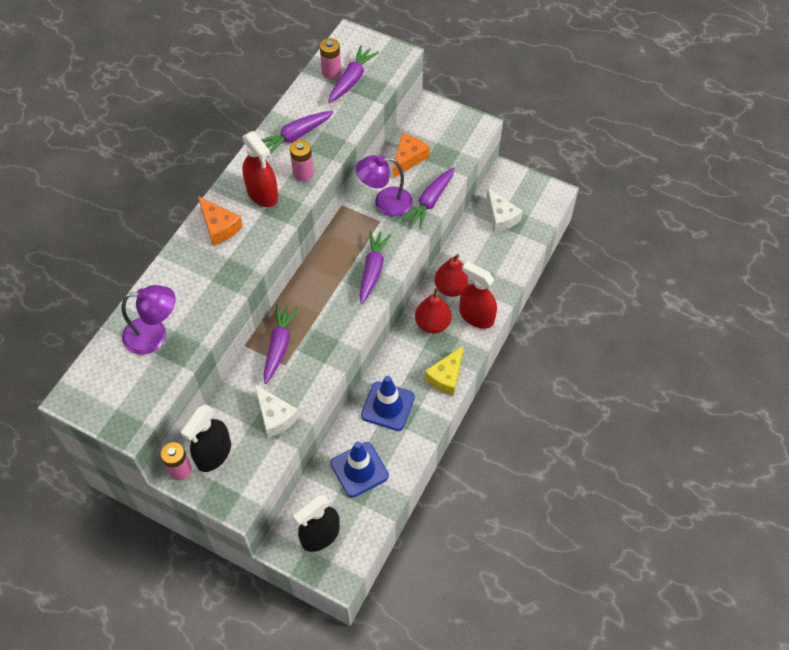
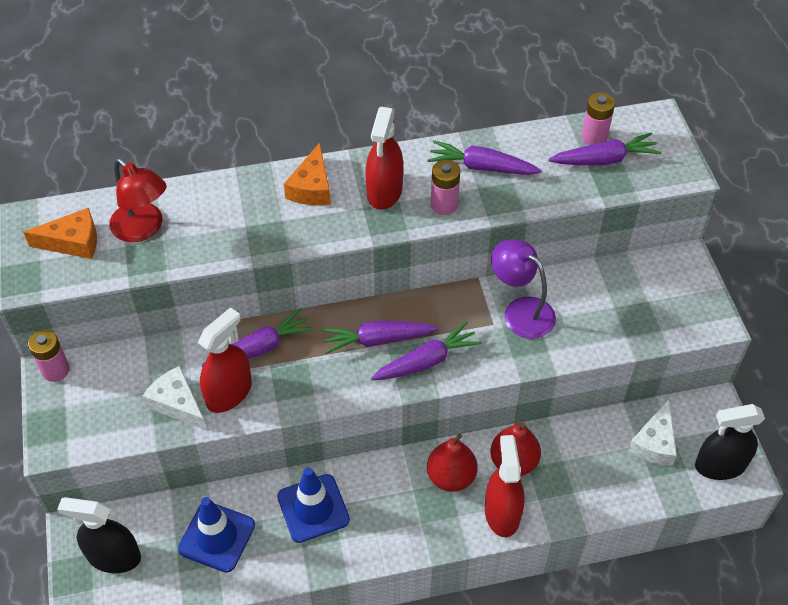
camera: 50 degrees right, 5 degrees down
(154, 335) = (143, 229): purple lamp -> red lamp
(214, 454) = (94, 384): black spray bottle -> black spray bottle (720, 465)
(275, 416) = (177, 404): white cheese -> white cheese turned 120 degrees clockwise
(295, 383) = (229, 393): none -> red spray bottle
(408, 159) = (598, 291): orange cheese -> orange cheese (73, 242)
(430, 201) = (566, 350): purple carrot -> purple carrot (378, 340)
(446, 376) = (399, 538): yellow cheese -> none

